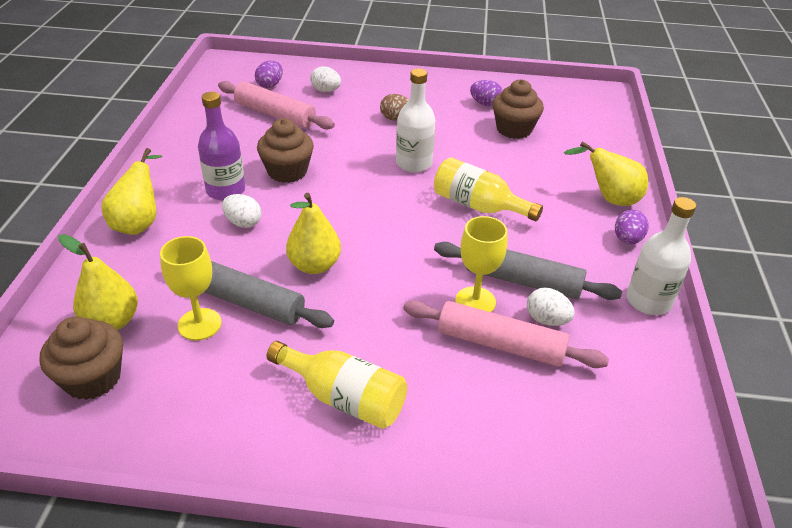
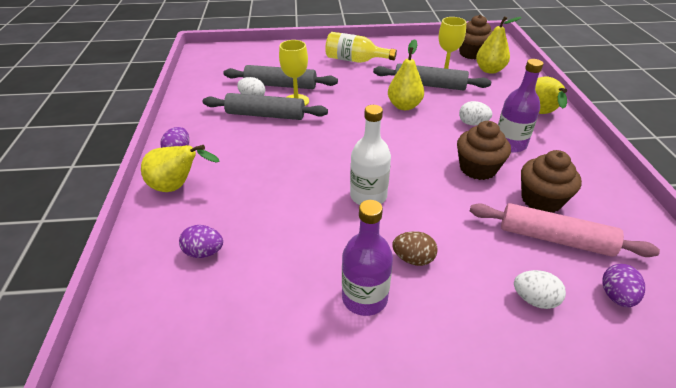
camera: 170 degrees right, 0 degrees up
(441, 106) = (364, 298): none -> purple bottle
(478, 206) = (299, 162): yellow bottle -> none
(485, 104) = (302, 316): purple egg -> purple egg (204, 252)
(500, 344) = (280, 85): pink rolling pin -> grey rolling pin
(514, 129) = (263, 268): brown cupcake -> brown cupcake (541, 200)
(648, 301) = (183, 115): white bottle -> none

